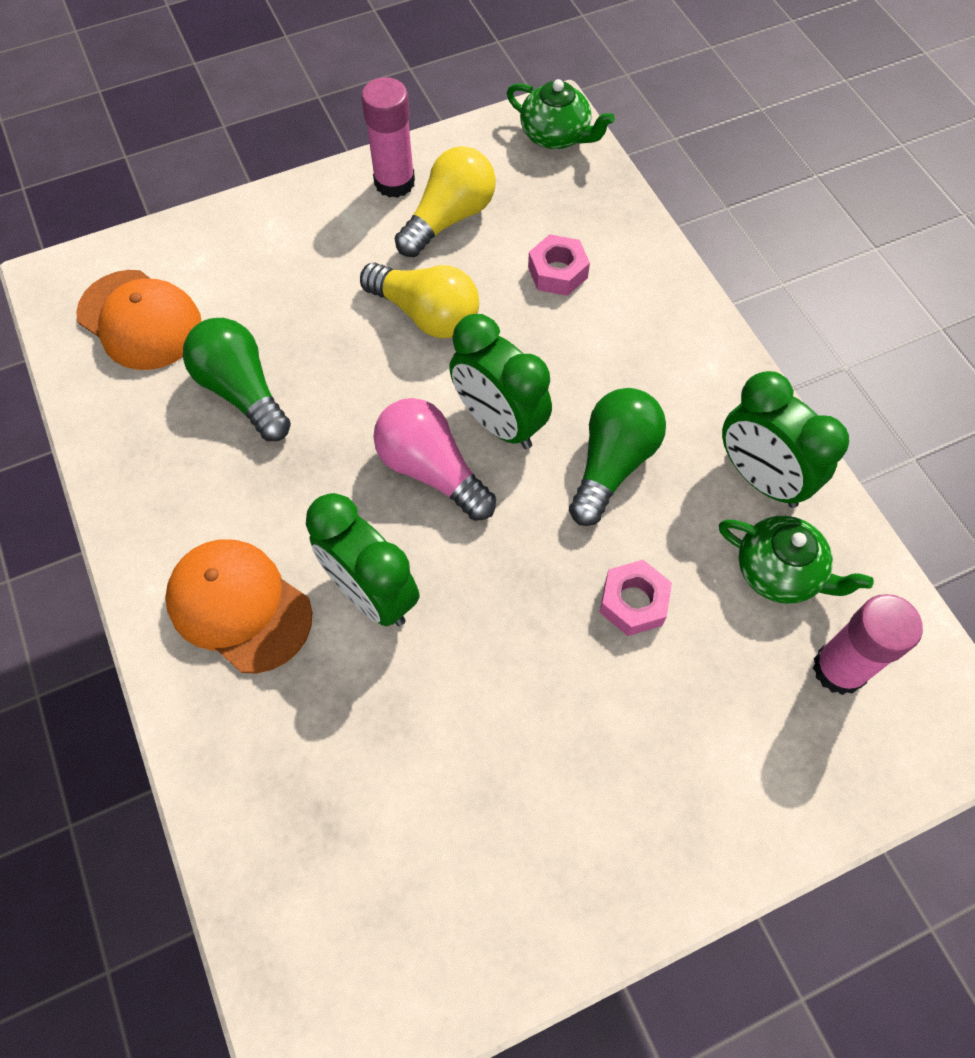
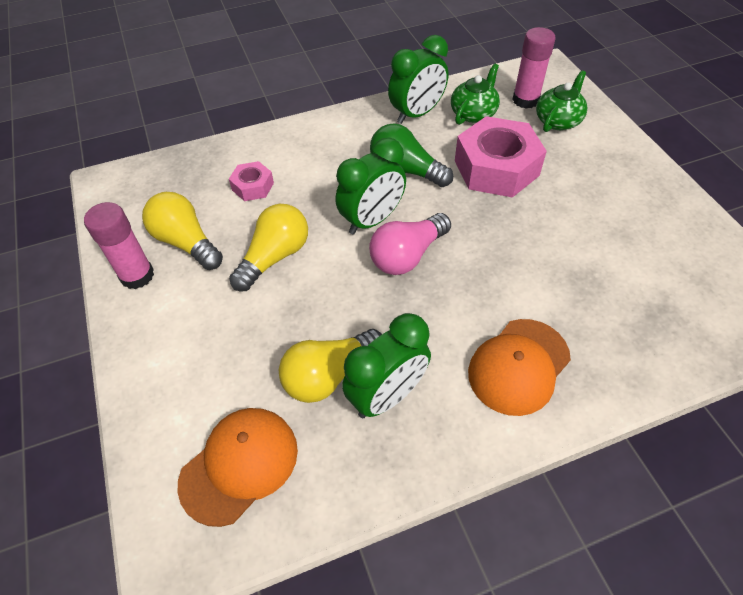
camera: 85 degrees left, 10 degrees down
(242, 391) = (329, 375): green light bulb -> yellow light bulb
(371, 594) = (502, 288): green clock -> green clock (387, 396)
(556, 136) = (126, 181): green teapot -> green teapot (558, 120)
(633, 602) = (496, 168): pink nut -> pink nut, size x2.05

